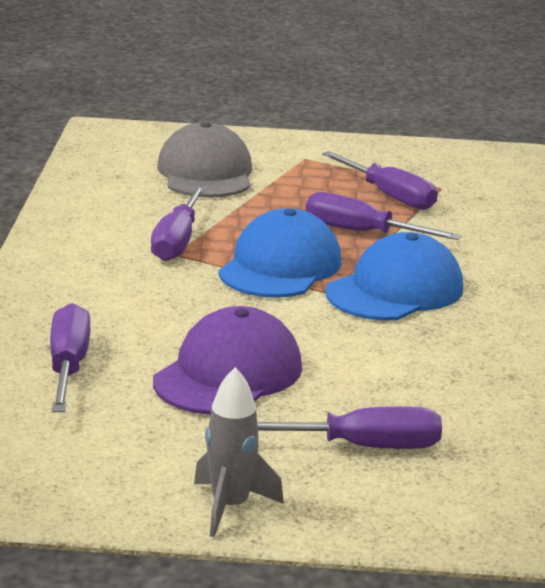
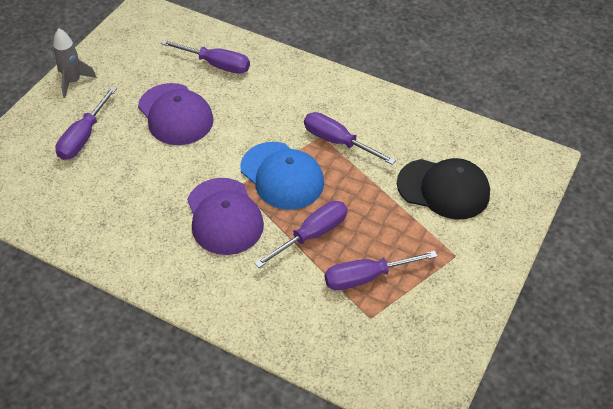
camera: 115 degrees right, 25 degrees up
(206, 173) = (443, 189): grey cap -> black cap
(395, 290) = (224, 216): blue cap -> purple cap

